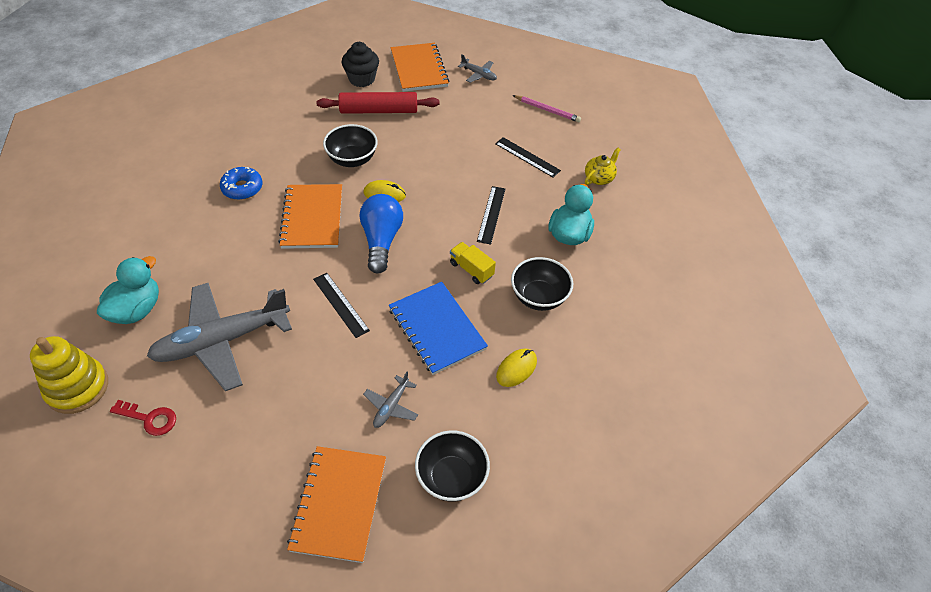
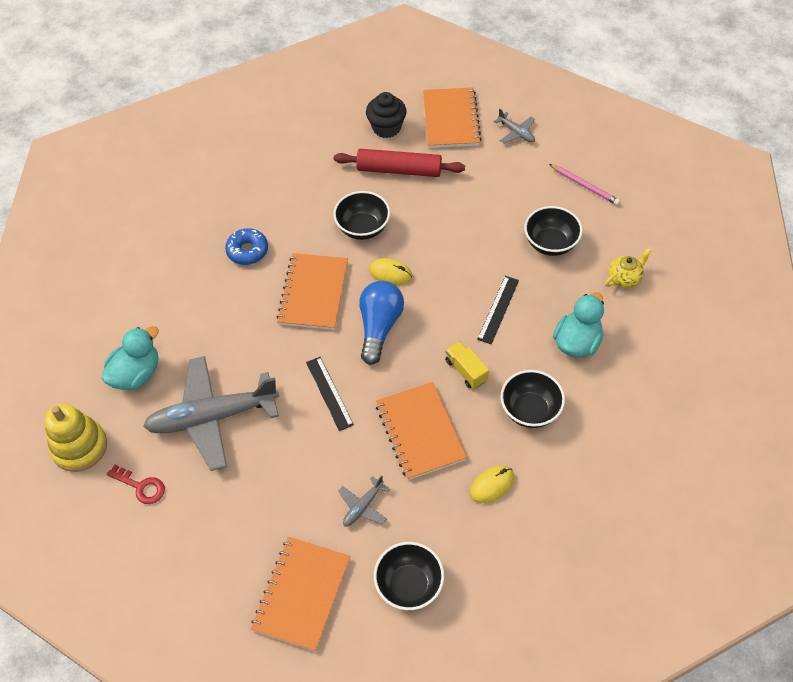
camera: 15 degrees right, 5 degrees up
(437, 329) = (420, 432): blue notebook -> orange notebook
(527, 157) = (550, 243): black ruler -> black bowl

